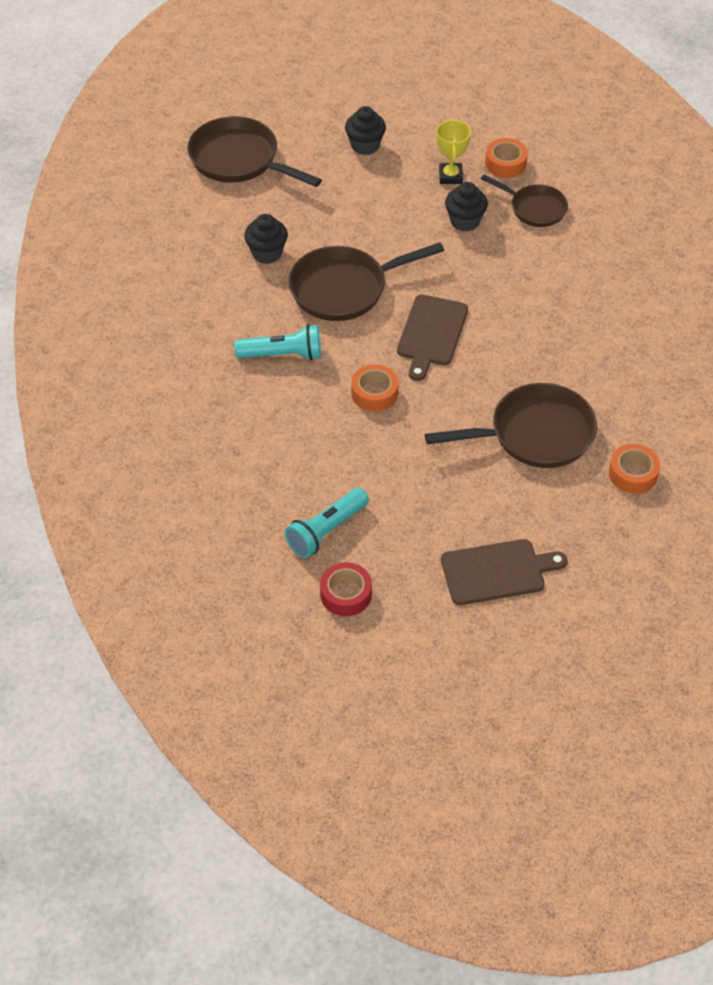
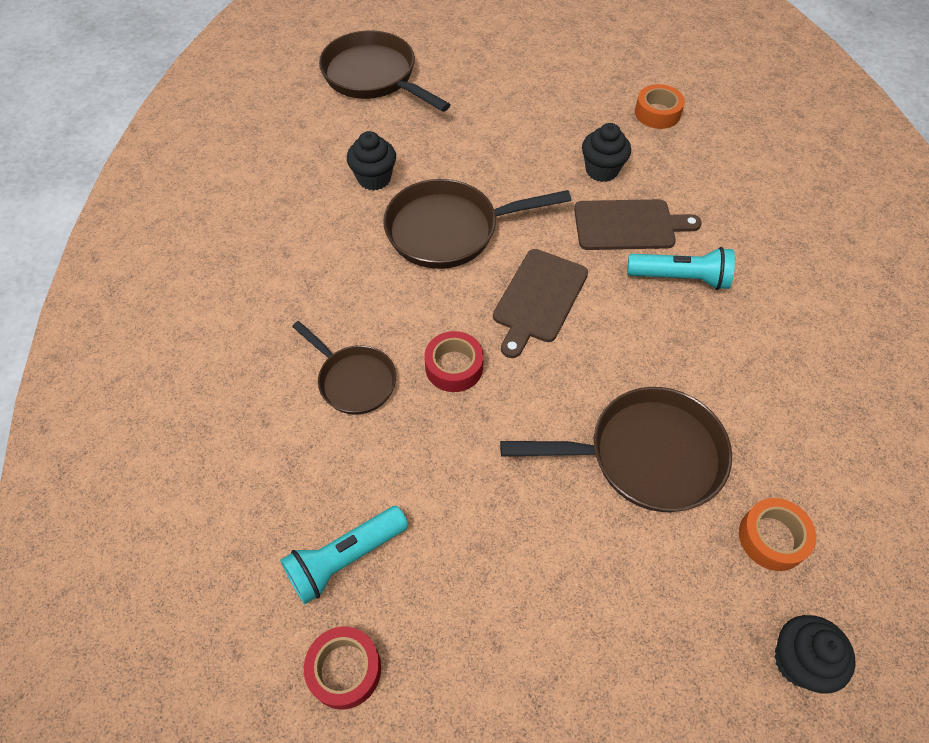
camera: 10 degrees right, 5 degrees up
(283, 355) = (358, 301): turquoise flashlight -> turquoise flashlight (680, 278)
(365, 145) = (509, 77): black cupcake -> black cupcake (798, 661)
(374, 393) = (454, 367): orange tape -> red tape
(450, 176) = (594, 119): yellow trophy -> none
(497, 572) = (563, 670): brown cutting board -> brown cutting board (629, 225)
(534, 208) = (683, 166): brown pan -> brown pan (354, 380)

